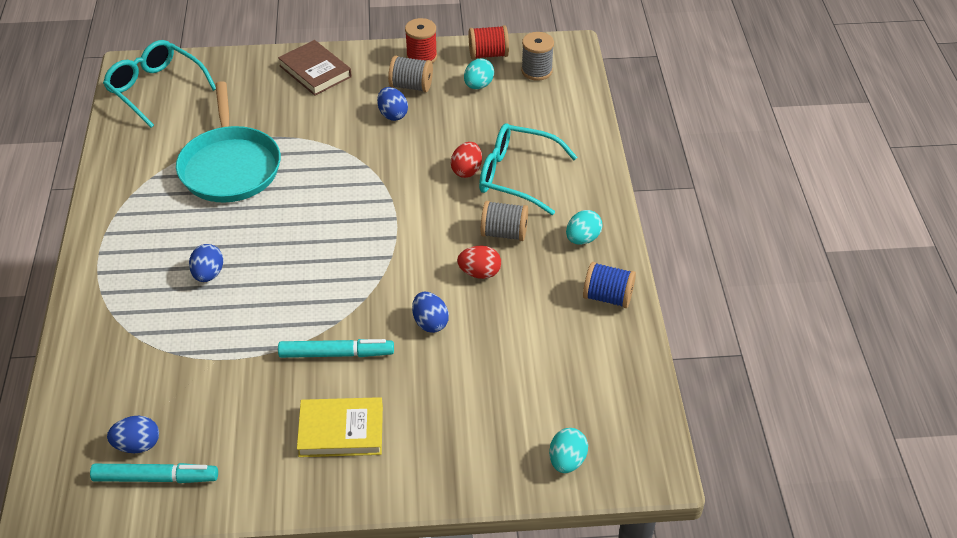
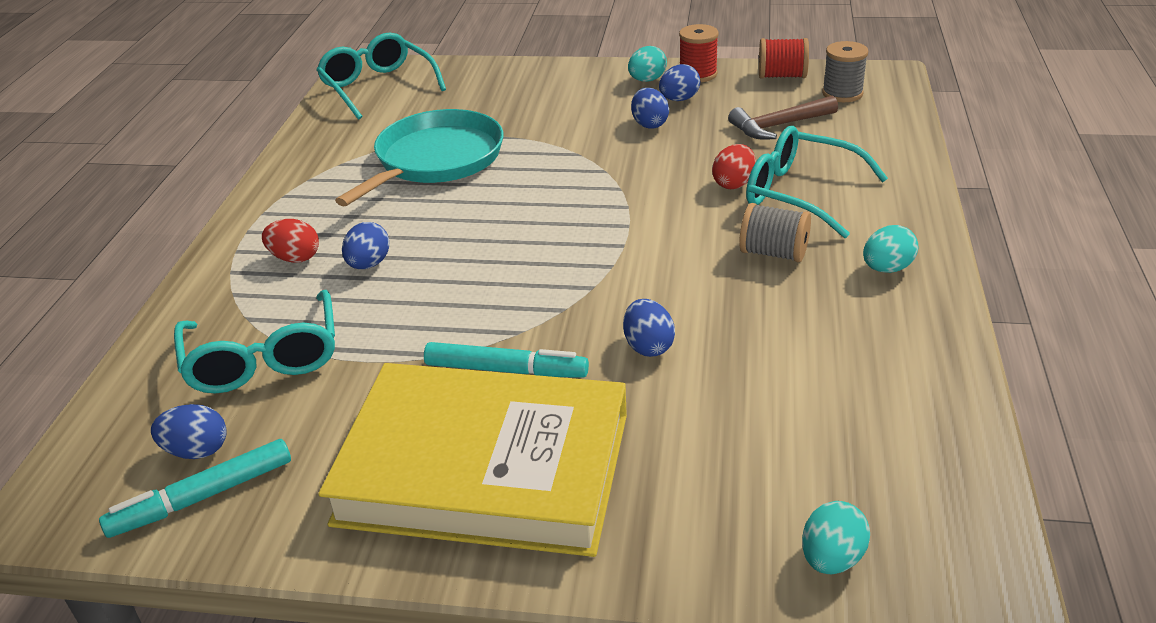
camera: 15 degrees right, 10 degrees down
(156, 478) = (202, 497): turquoise marker -> turquoise marker turned 135 degrees clockwise
(157, 366) = (263, 359): none -> turquoise glasses
(230, 166) = (436, 160): turquoise pan -> turquoise pan turned 150 degrees counterclockwise
(315, 71) = (566, 81): brown book -> none
(341, 431) = (484, 468): yellow book -> yellow book, size x2.09
(411, 86) = (679, 99): grey spool -> blue egg
(478, 85) = (764, 103): turquoise egg -> turquoise egg (647, 80)
(479, 273) = (731, 295): red egg -> red egg (295, 258)
(492, 109) = (778, 126): none -> brown hammer
(607, 297) = (919, 341): blue spool -> none

